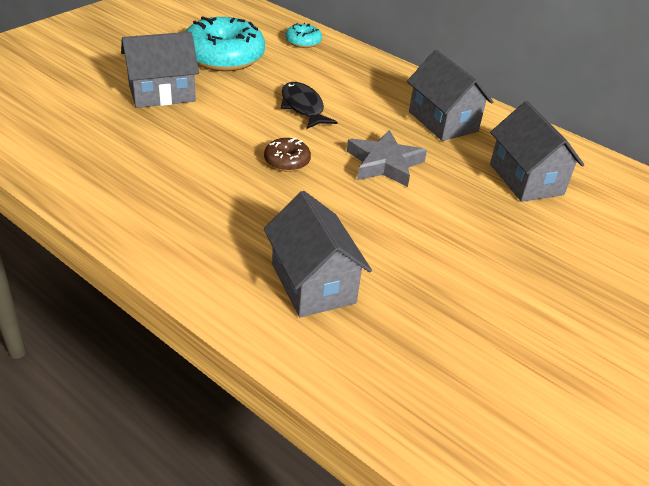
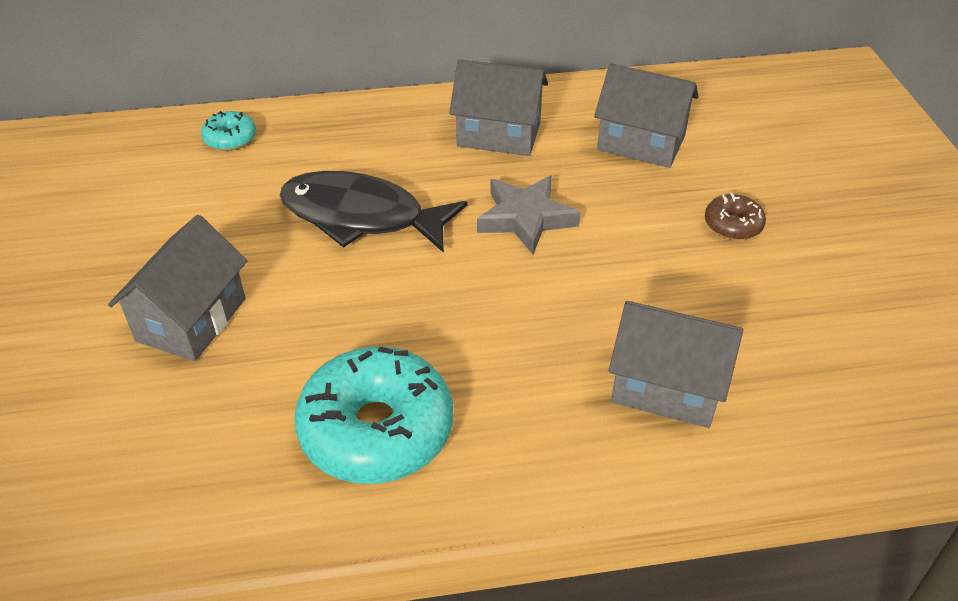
camera: 45 degrees left, 5 degrees up
(224, 57) = (179, 220): turquoise donut -> turquoise donut (376, 429)
(287, 161) = (448, 288): brown donut -> brown donut (733, 225)
(303, 107) = (361, 217): black fish -> black fish, size x1.61

